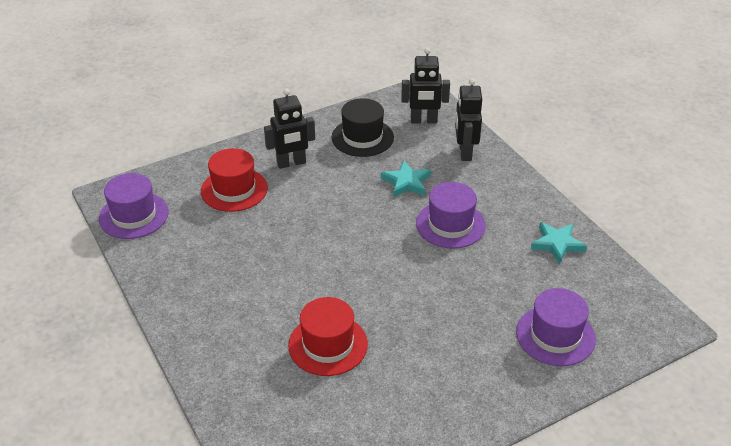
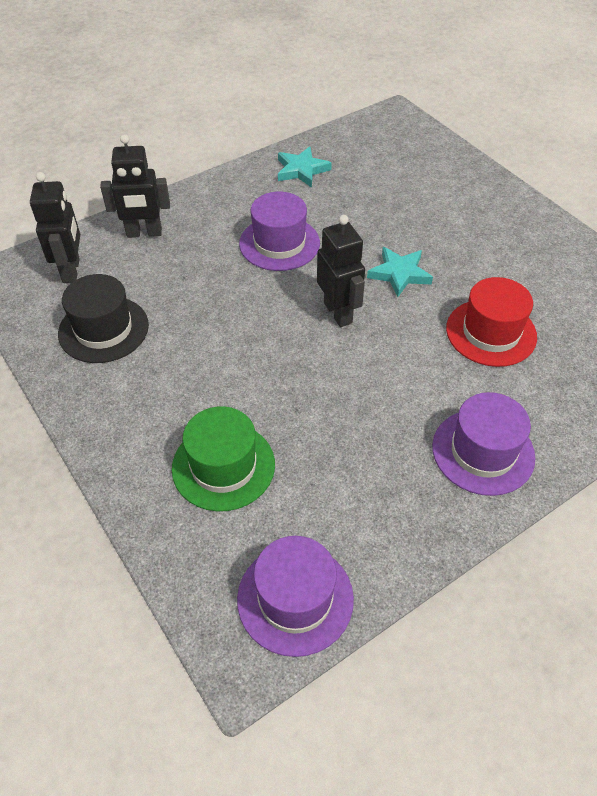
camera: 95 degrees left, 10 degrees up
(234, 189) = (223, 466): red hat -> green hat
(291, 163) = (160, 403): black robot -> black robot (338, 313)
(406, 182) = (203, 282): turquoise star -> turquoise star (399, 274)
(555, 335) = (427, 176): purple hat -> purple hat (483, 451)

